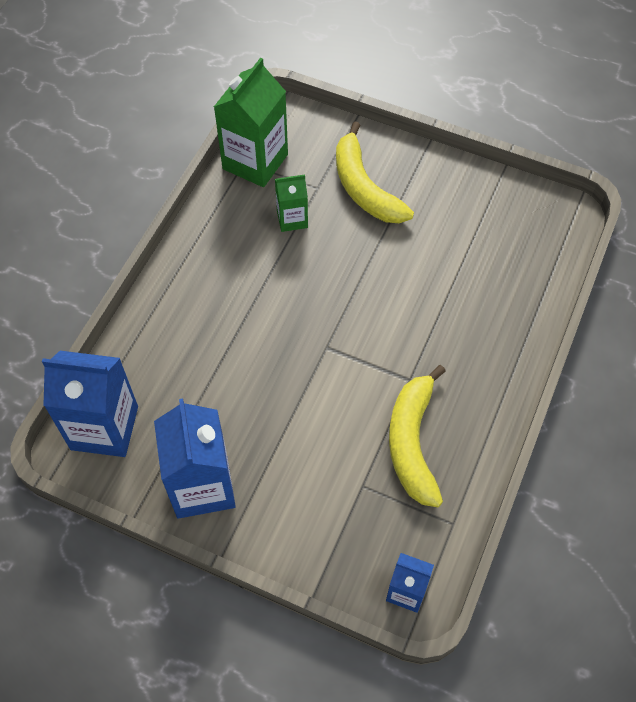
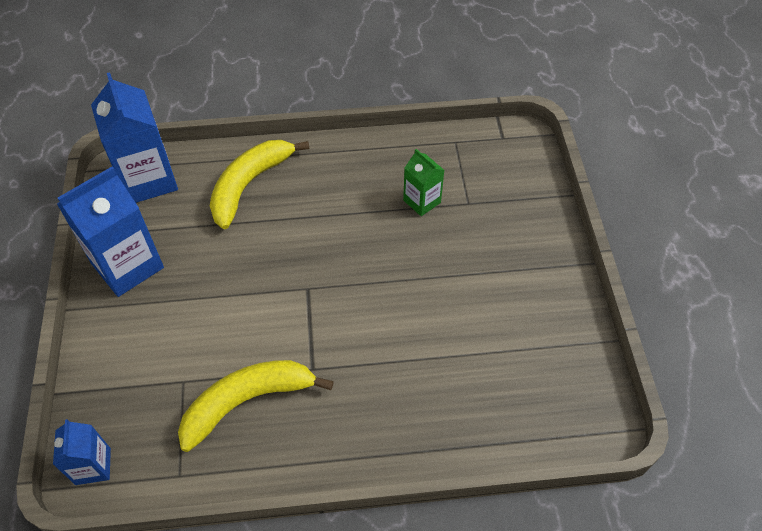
camera: 60 degrees right, 5 degrees down
(255, 162) = (461, 148): green carton -> none
(364, 187) = (496, 236): yellow banana -> yellow banana (249, 185)

